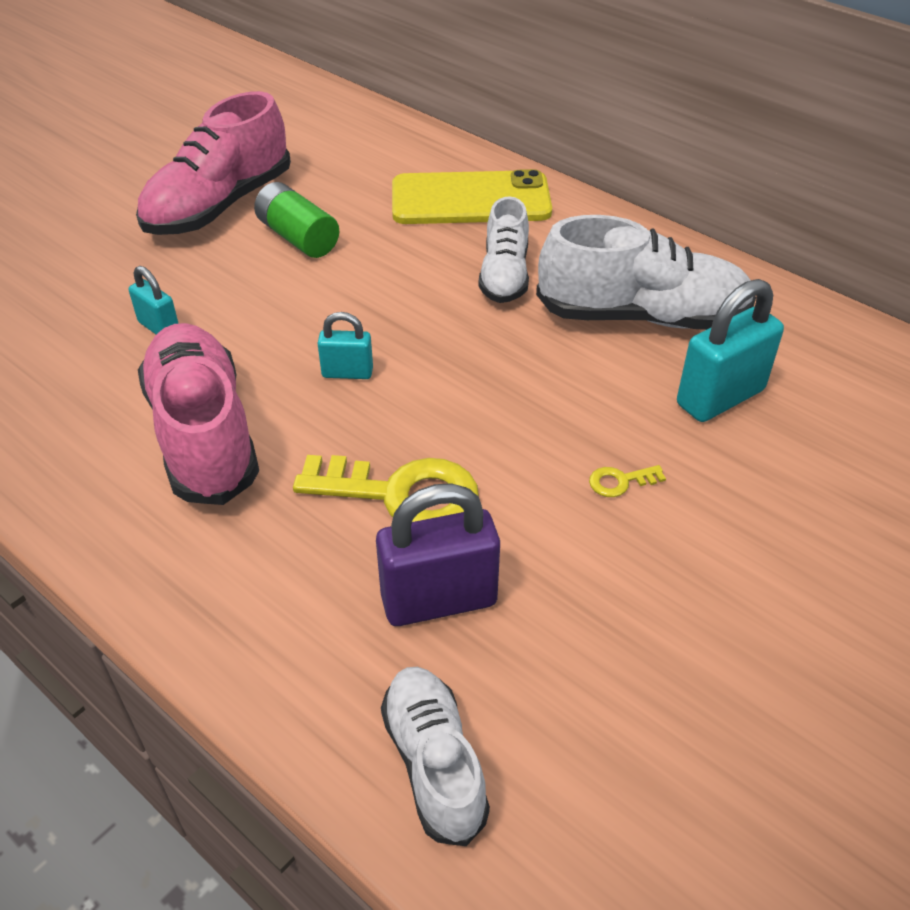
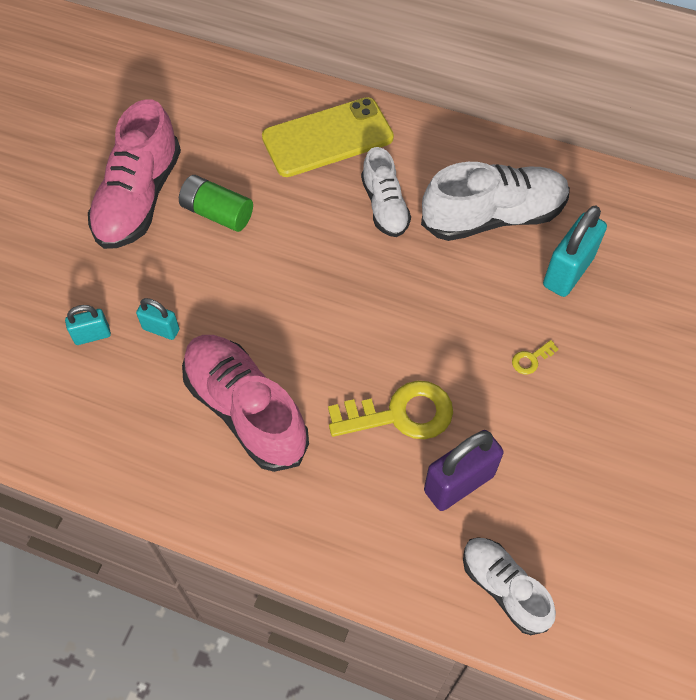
camera: 20 degrees left, 15 degrees up
(347, 373) = (317, 327): turquoise padlock -> turquoise padlock (92, 335)

